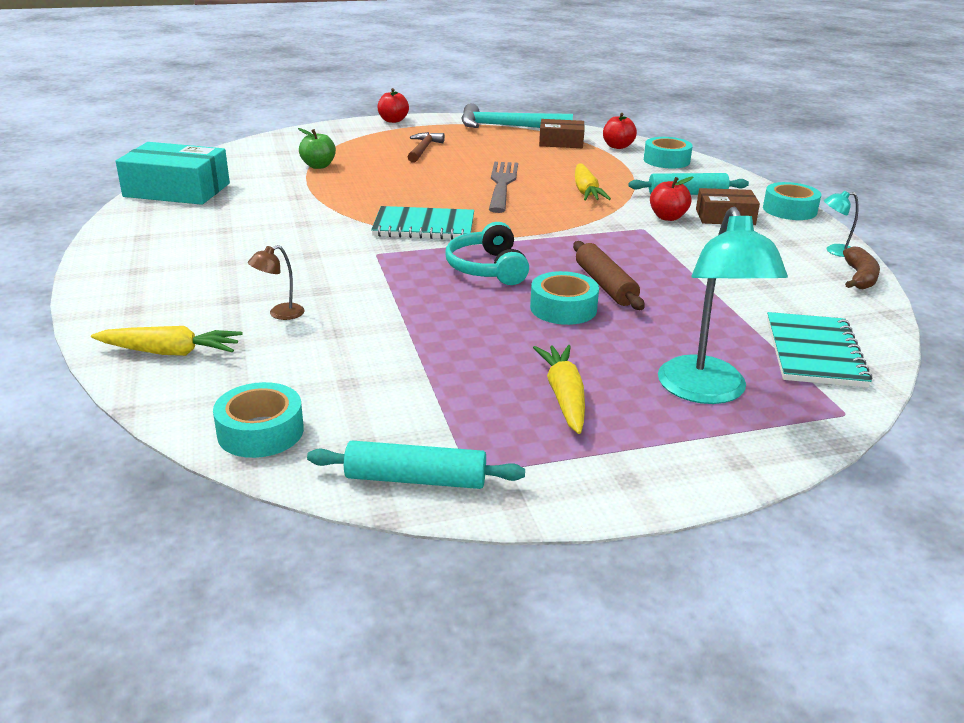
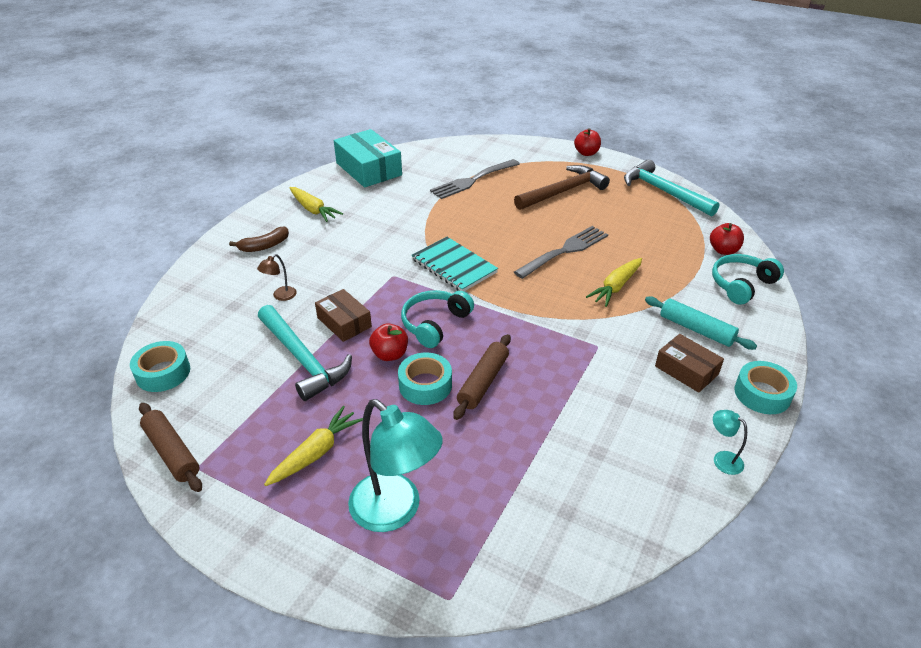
camera: 45 degrees right, 10 degrees up
(170, 352) = (203, 294): yellow carrot -> yellow carrot (313, 210)
(280, 314) = (280, 296): brown lamp -> brown lamp turned 60 degrees counterclockwise
(318, 166) = (472, 180): green apple -> grey fork
(409, 345) = (302, 359): none -> turquoise hammer
(415, 479) = (172, 452): turquoise rolling pin -> brown rolling pin
(423, 149) = (563, 191): brown hammer -> brown hammer, size x1.67
(561, 142) = (680, 226): brown box -> brown box (344, 322)
(666, 160) = (741, 285): turquoise tape -> turquoise headphones
(668, 217) = (637, 345): red apple -> red apple (390, 354)
(706, 392) = (395, 511): turquoise lamp -> turquoise lamp turned 90 degrees counterclockwise
(814, 352) = (522, 536): turquoise notebook -> none
(859, 277) = (693, 498): brown banana -> brown banana (264, 246)

